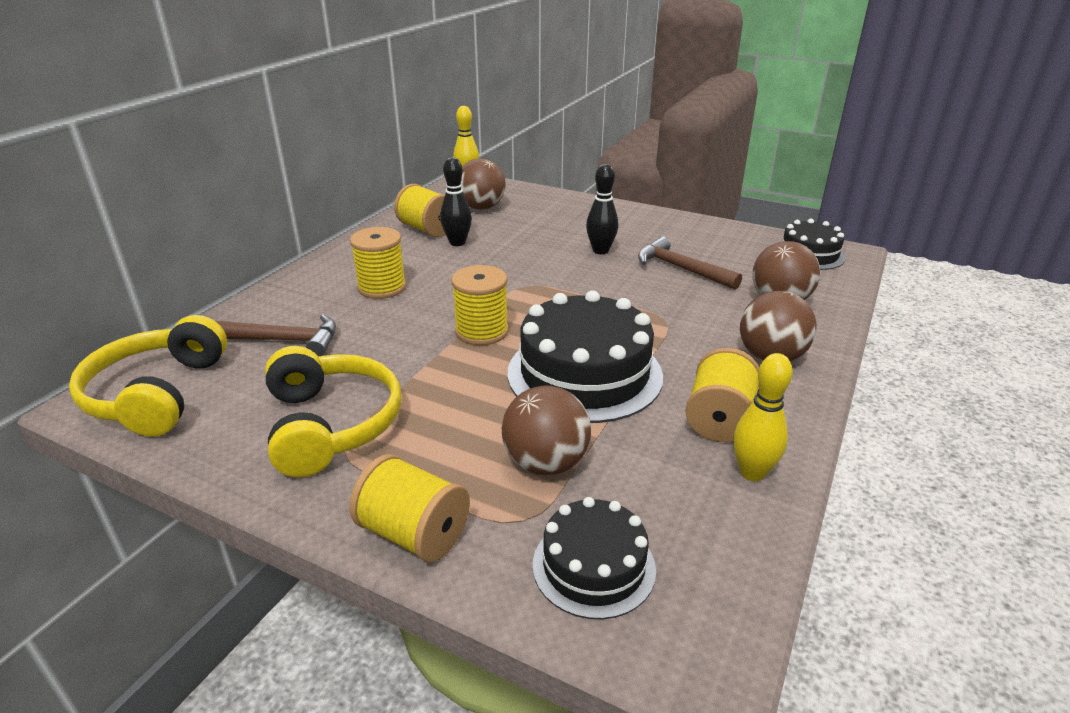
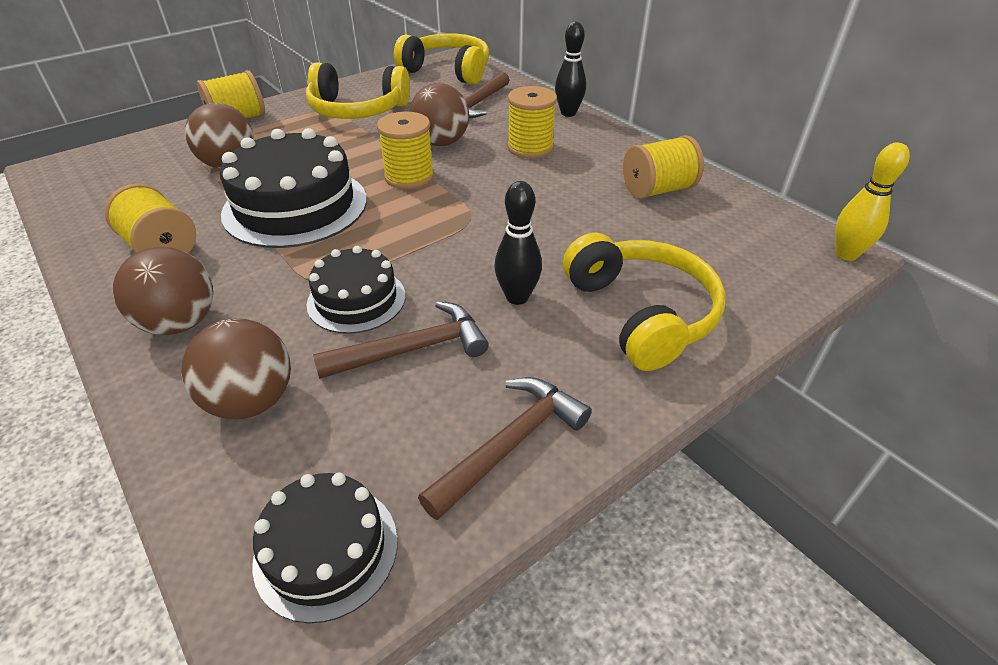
camera: 115 degrees right, 10 degrees up
(457, 243) = (607, 201): black bowling pin -> black bowling pin (568, 113)
(481, 207) = (716, 241): brown ball -> brown ball (441, 143)
(576, 218) = (641, 313): none -> yellow headphones
(593, 566) = (142, 158): black cake -> black cake (356, 299)
(706, 232) = (510, 444): none -> brown hammer
(752, 472) = (102, 237): yellow bowling pin -> none

